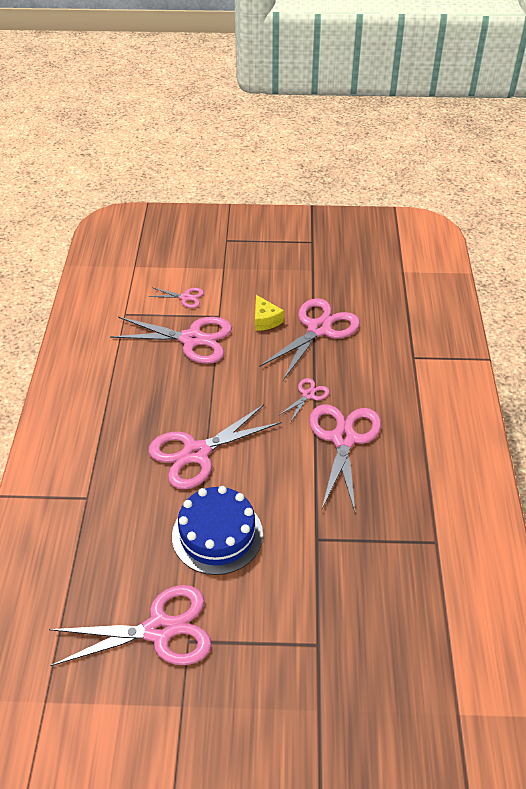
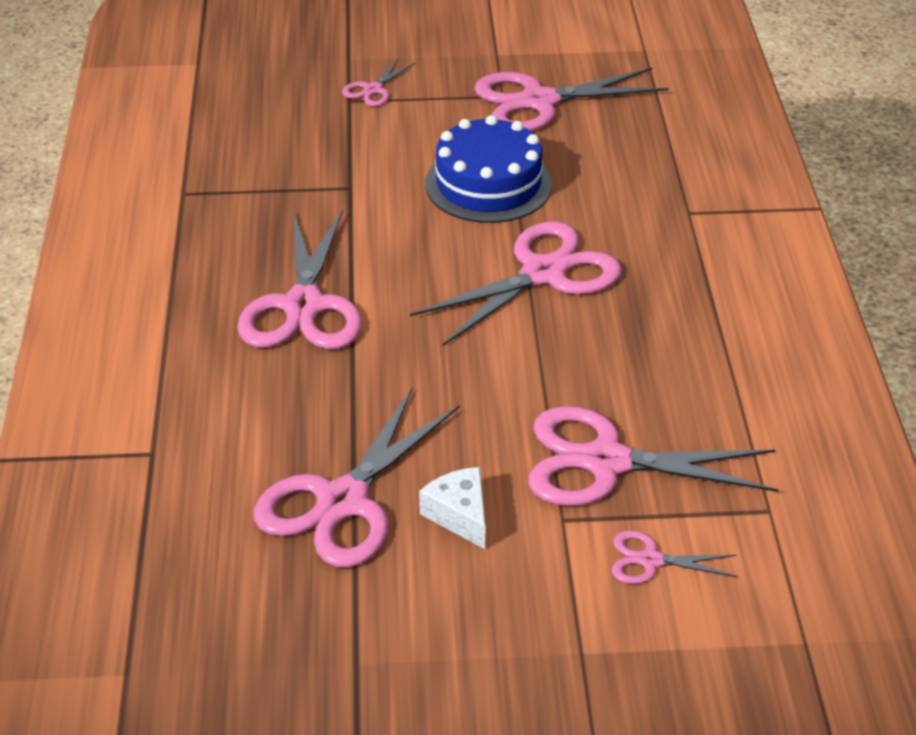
camera: 175 degrees right, 5 degrees down
(265, 320) = (459, 515): yellow cheese -> white cheese
(308, 395) = (363, 370): pink scissors -> pink scissors (373, 90)

